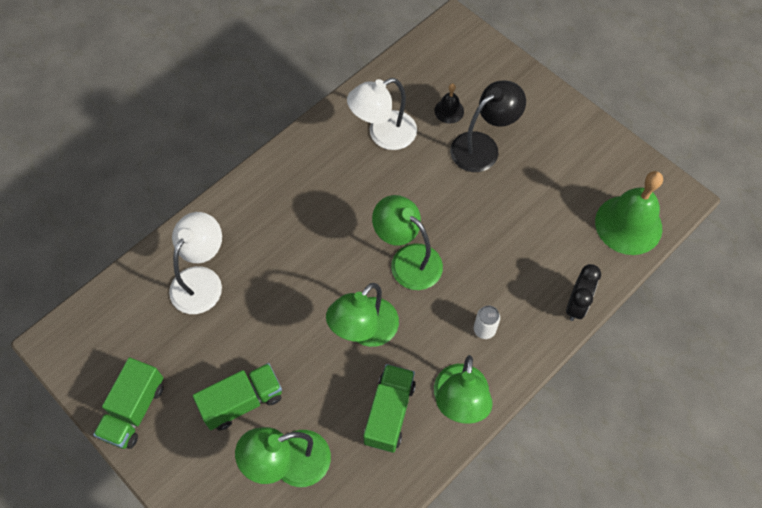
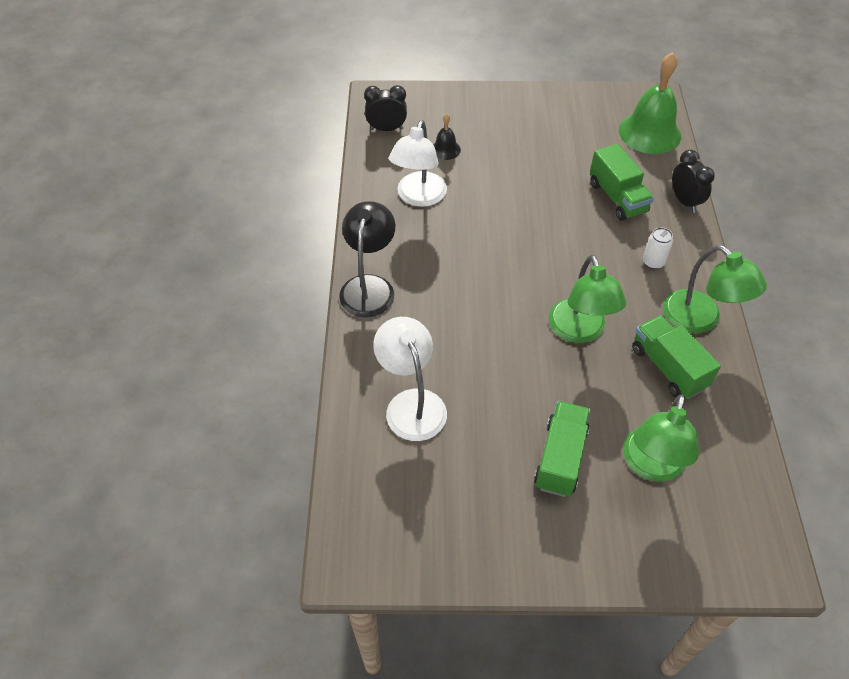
camera: 45 degrees left, 10 degrees down
(134, 410) = (486, 547): green truck -> green truck (617, 197)
(407, 259) = (545, 261): green lamp -> none
(427, 60) = (386, 129): none -> black clock
(482, 146) = (498, 154): black lamp -> black lamp (369, 286)

